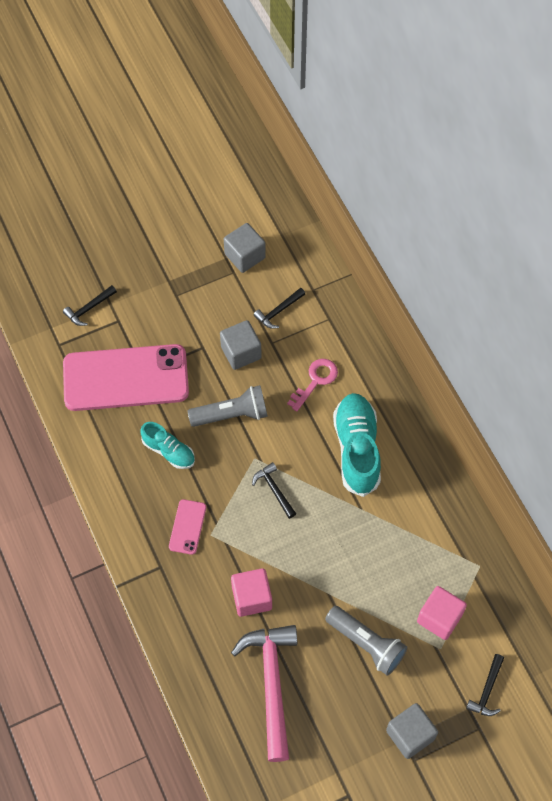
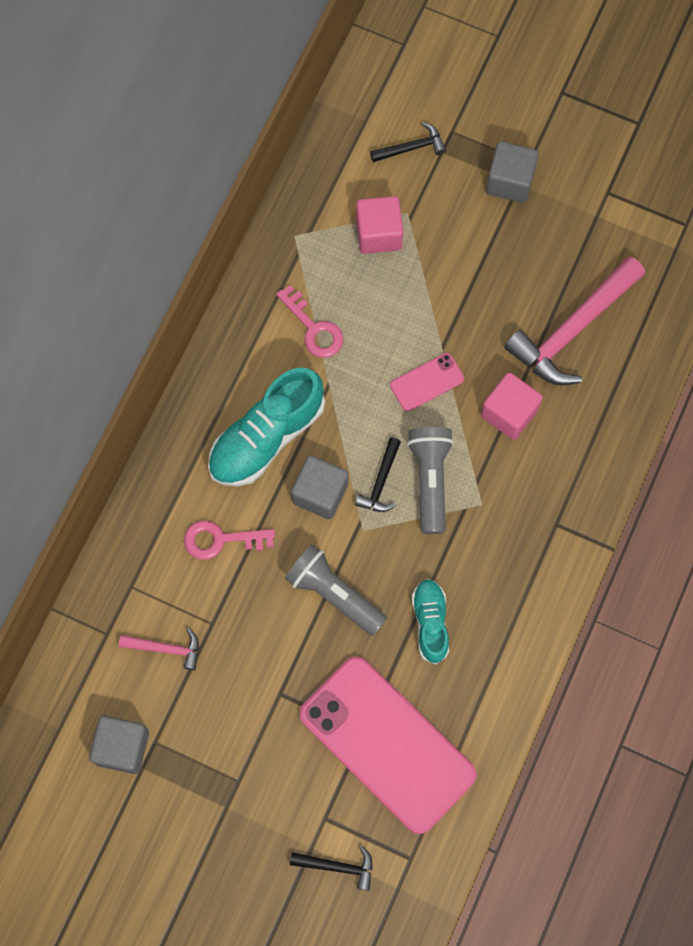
camera: 130 degrees left, 10 degrees up
(187, 527) = (493, 533): pink phone -> pink phone (427, 382)
(241, 352) = (251, 646): grey cube -> grey cube (320, 493)
(278, 311) = (166, 648): black hammer -> pink hammer
(366, 644) = (460, 277): grey flashlight -> grey flashlight (430, 480)
(405, 528) = (314, 328): none -> pink key

